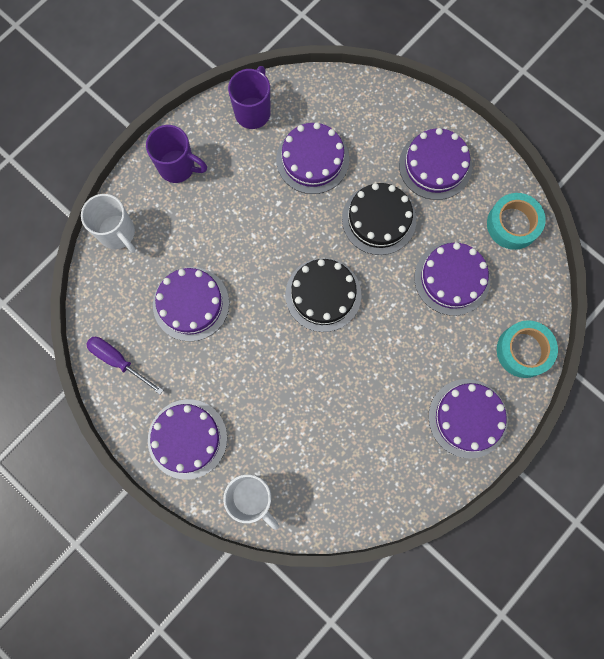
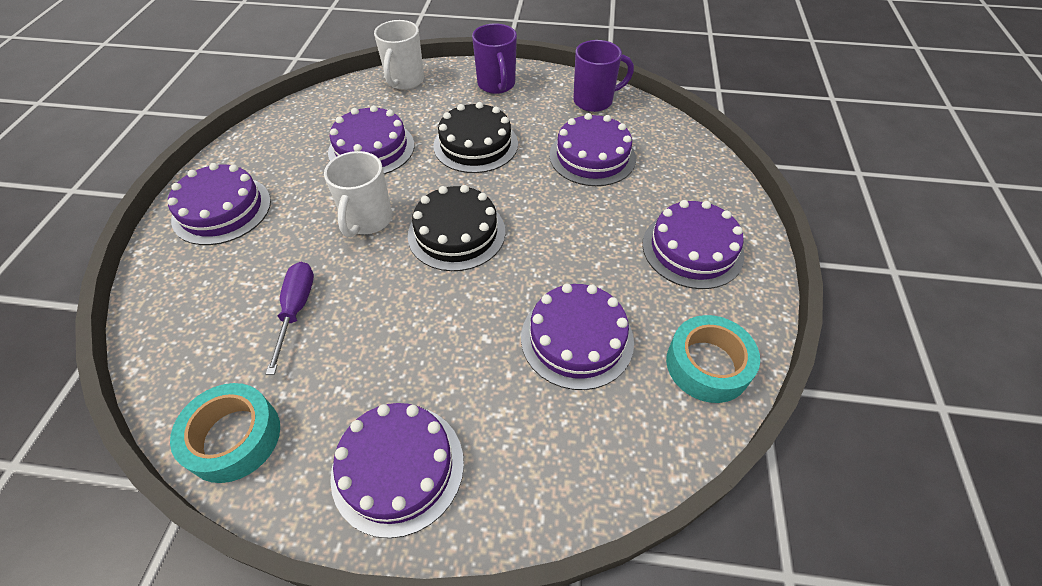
camera: 55 degrees right, 25 degrees down
(118, 361) = (281, 132): purple screwdriver -> purple screwdriver (296, 310)
(252, 498) = (171, 292): white mug -> white mug (367, 220)
(379, 219) = (582, 234): black cake -> black cake (475, 144)
(523, 351) = (549, 485): turquoise tape -> turquoise tape (234, 437)

